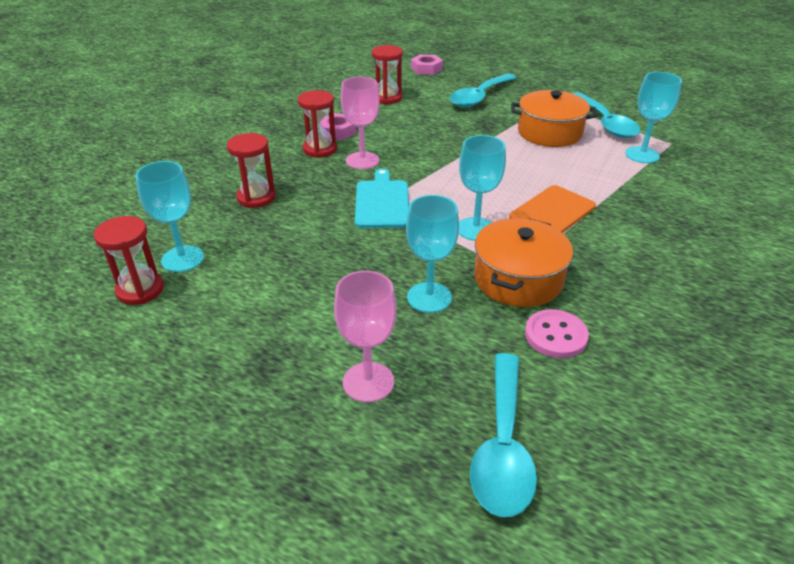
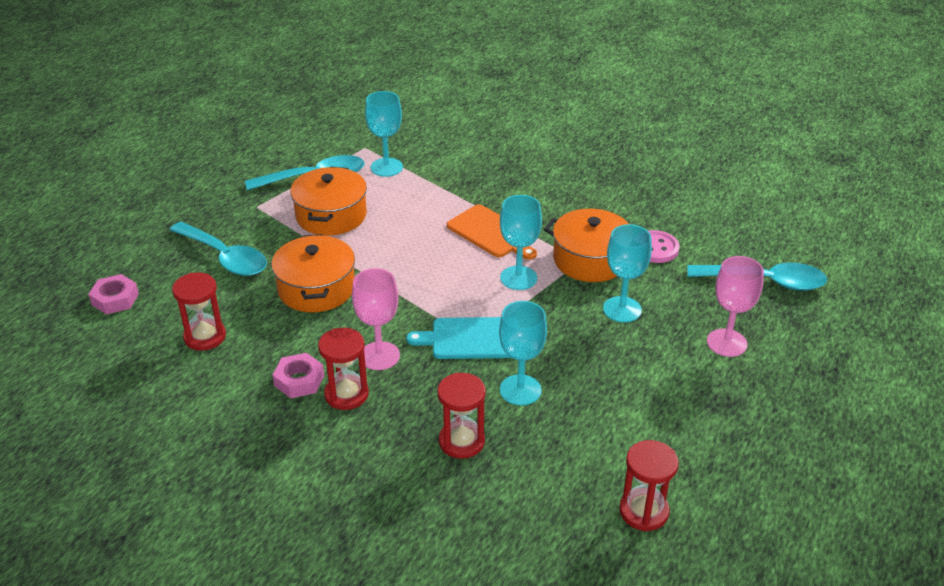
camera: 90 degrees left, 0 degrees up
(182, 259) = (587, 487): turquoise goblet -> turquoise goblet (520, 390)
(446, 132) = (316, 288): none -> orange pot

